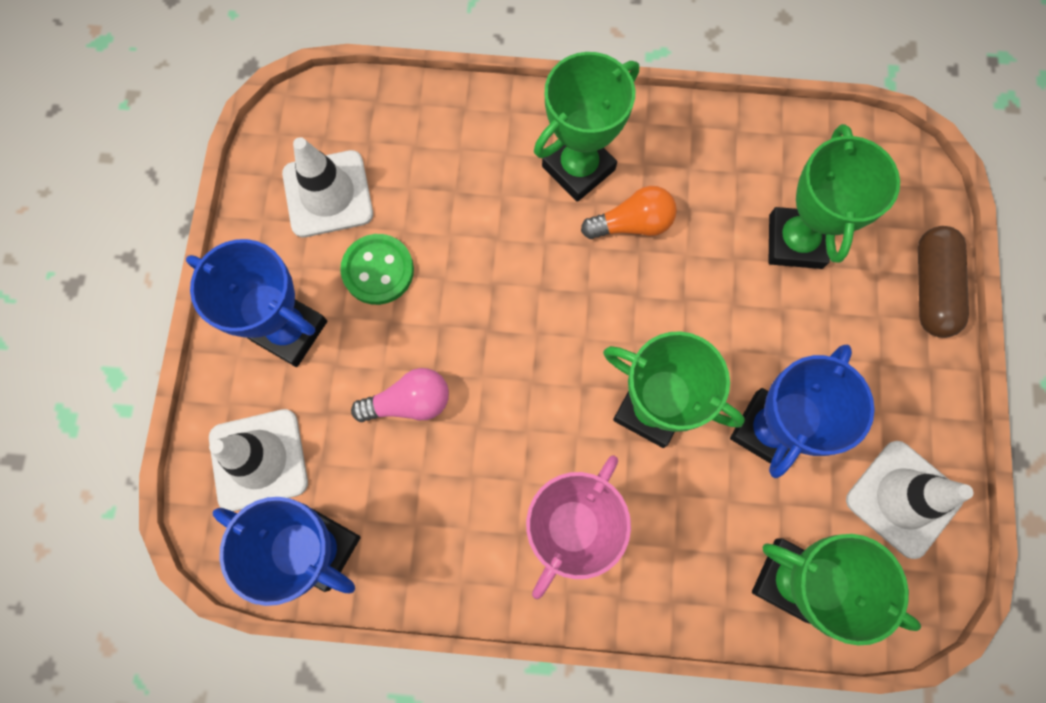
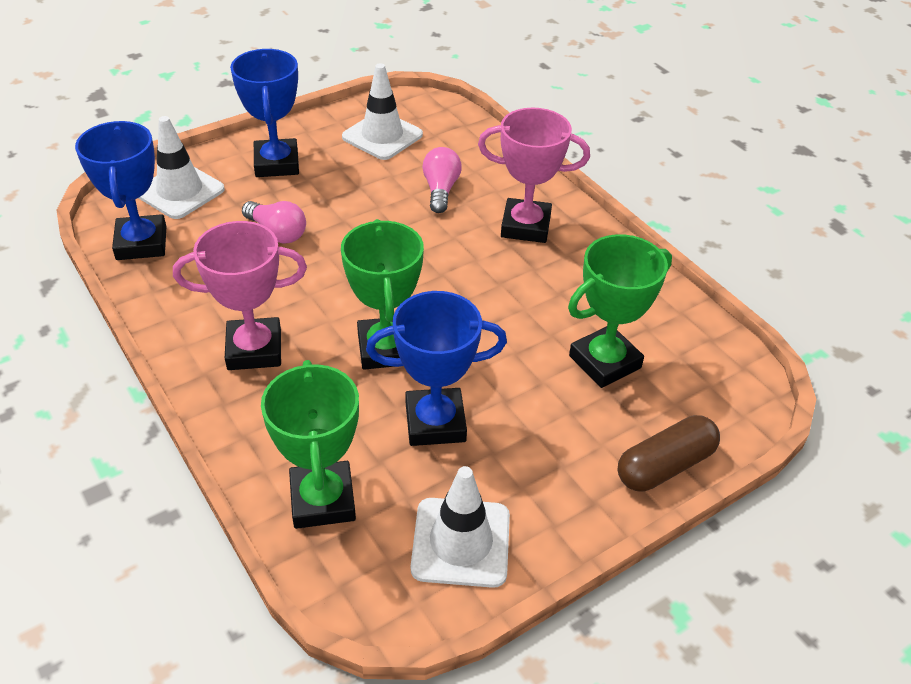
camera: 50 degrees right, 30 degrees down
(378, 270) = (354, 178): green button -> none
(464, 203) = (440, 190): none -> pink light bulb
(578, 168) = (525, 226): green trophy -> pink trophy
(632, 224) = (516, 270): orange light bulb -> none

